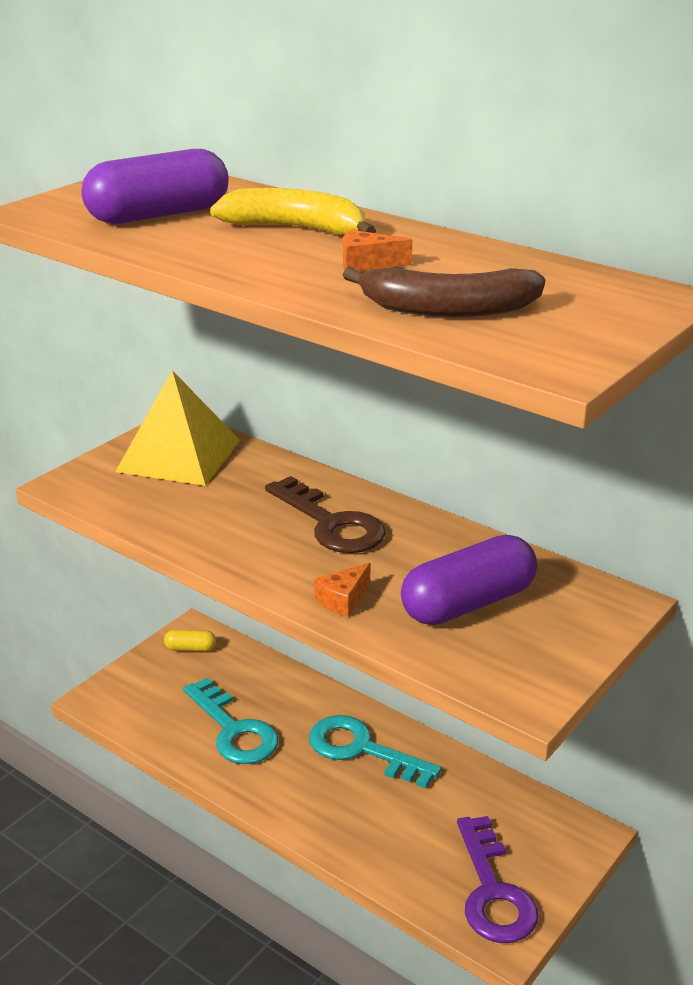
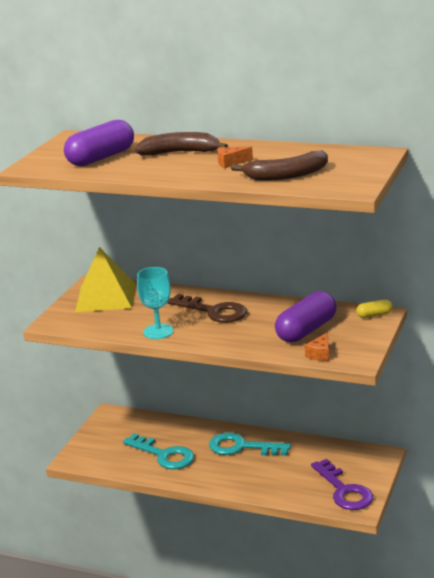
camera: 15 degrees left, 5 degrees down
(190, 648) = (113, 422): yellow capsule -> yellow capsule (374, 315)
(217, 542) = (158, 331): none -> turquoise goblet
(297, 229) = (180, 152): yellow banana -> brown banana
(343, 599) = (242, 342): orange cheese -> orange cheese (320, 354)

